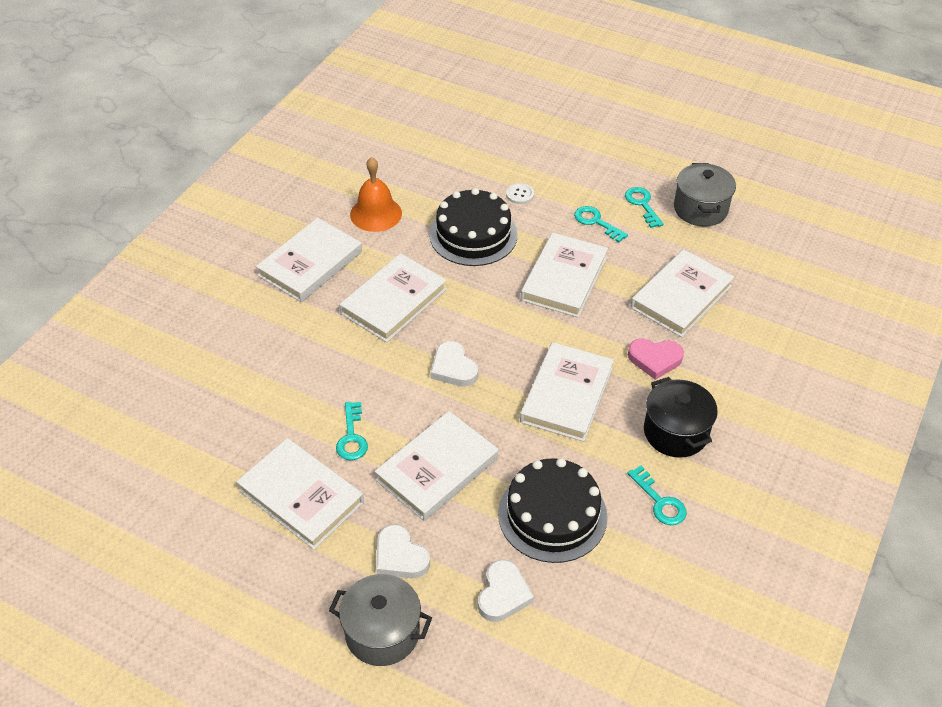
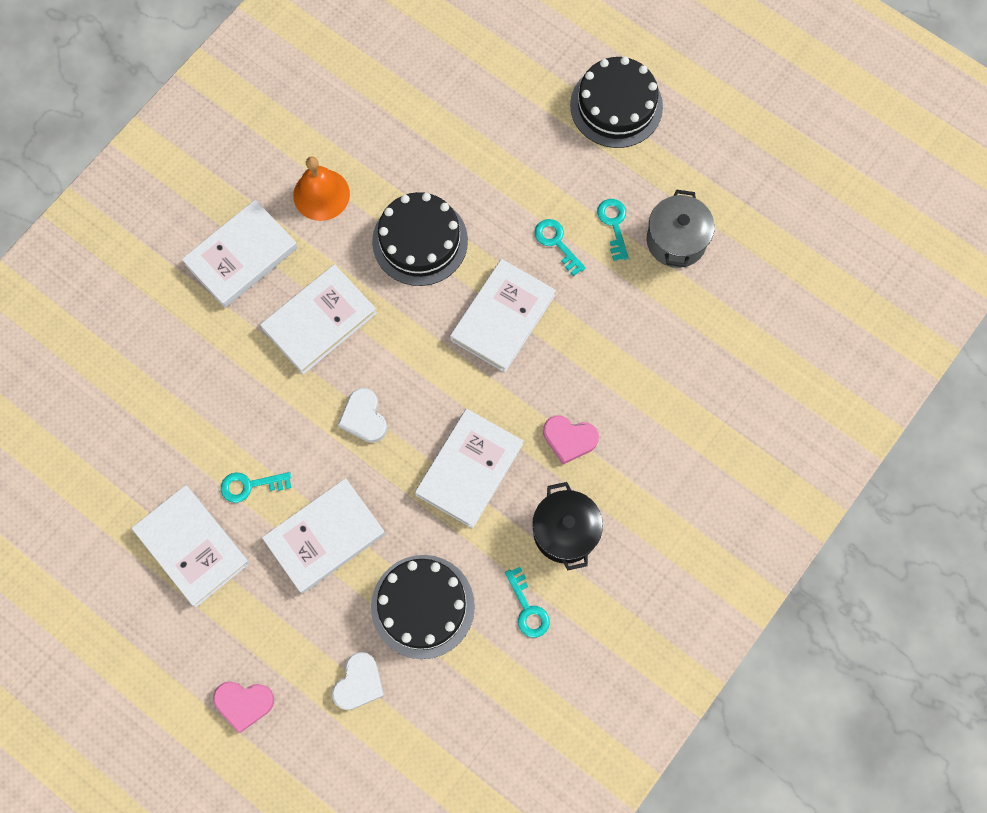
camera: 10 degrees right, 25 degrees up
(352, 436) = (250, 485): turquoise key -> turquoise key turned 75 degrees clockwise
(382, 633) = (244, 703): grey pot -> pink heart
(400, 556) = (273, 628): white heart -> none
(520, 194) = (483, 189): white button -> none
(617, 130) = (616, 106): none -> black cake
(681, 297) = (619, 361): white book -> none

